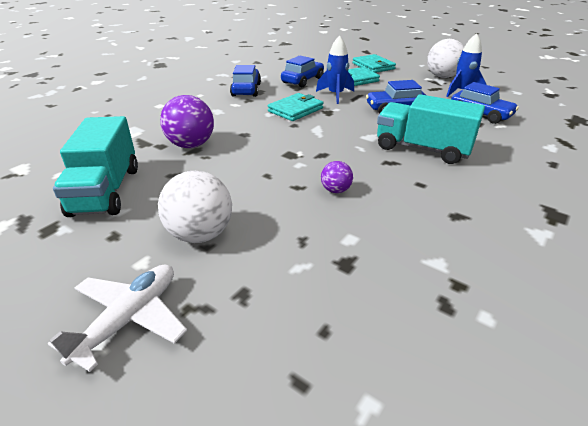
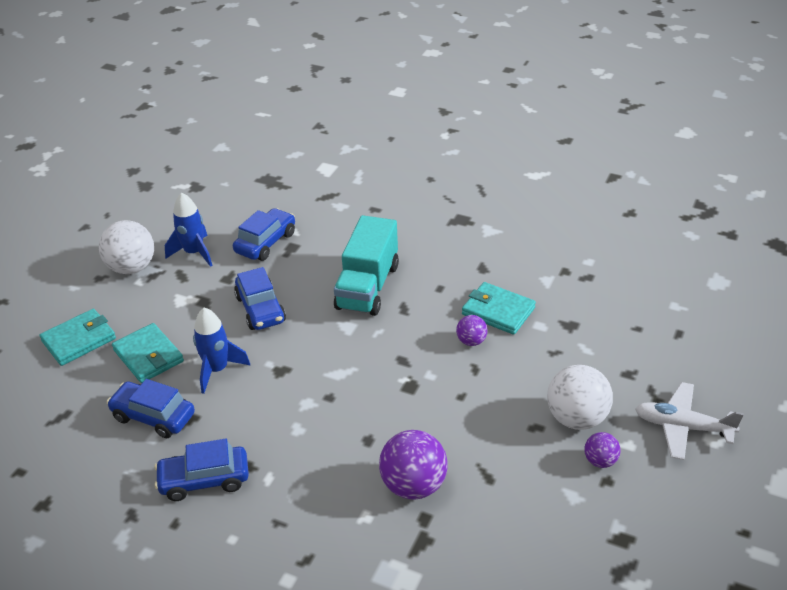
camera: 100 degrees left, 5 degrees up
(106, 191) = (542, 524): turquoise truck -> none
(138, 237) = (600, 461): none -> purple ball
(295, 110) = (279, 404): turquoise wallet -> turquoise wallet (498, 311)

